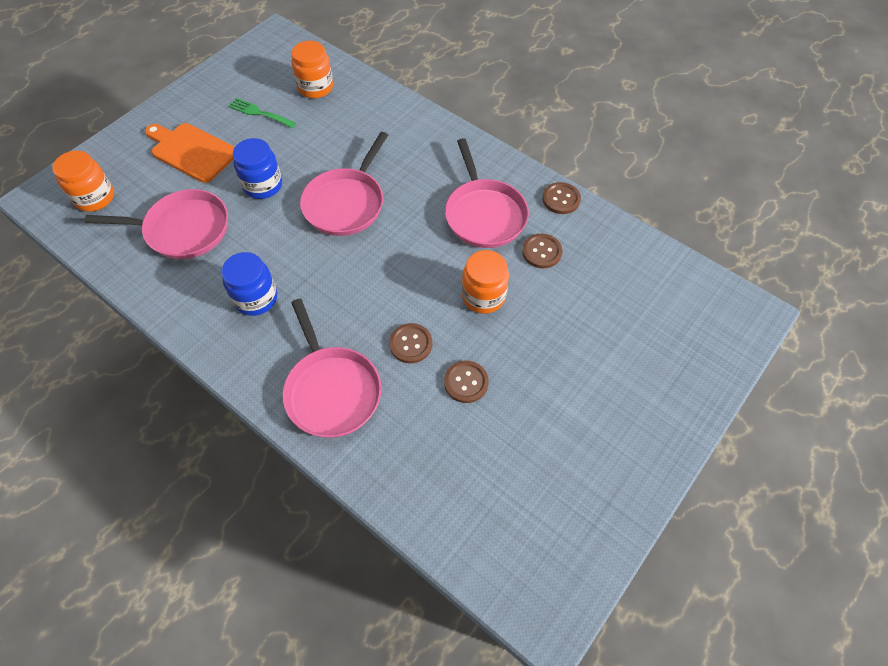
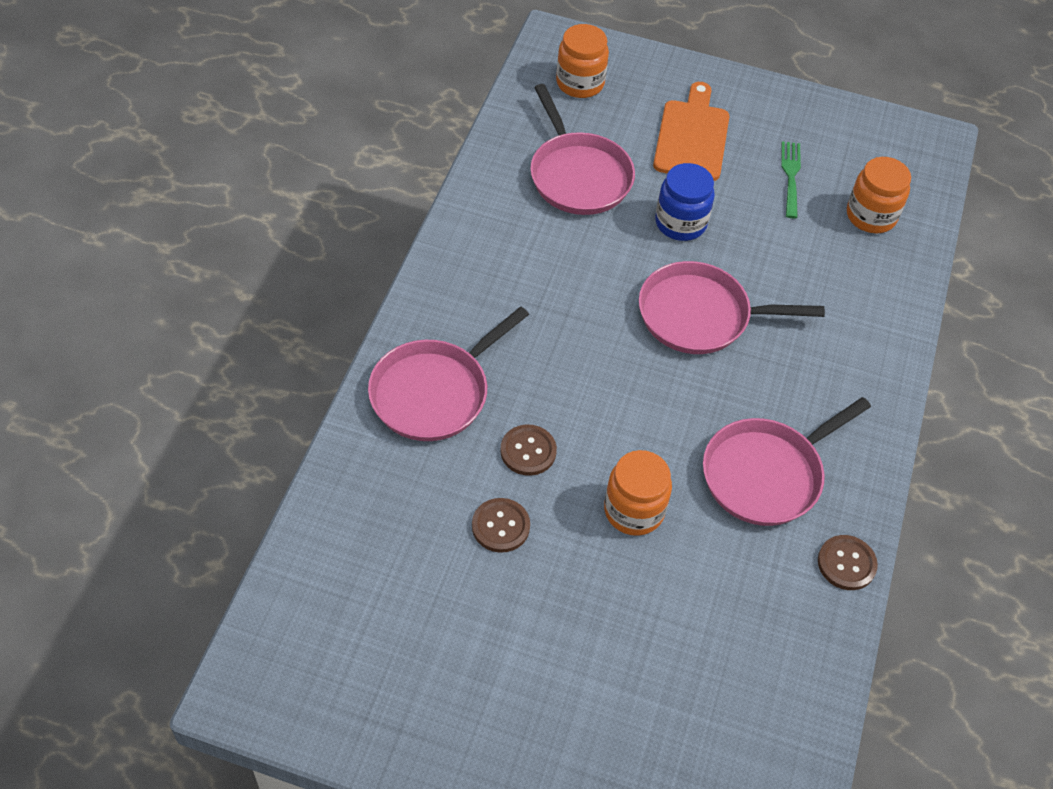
camera: 65 degrees right, 5 degrees down
(256, 298) = (520, 278): blue jar -> none
(541, 252) = (740, 561): brown button -> none

